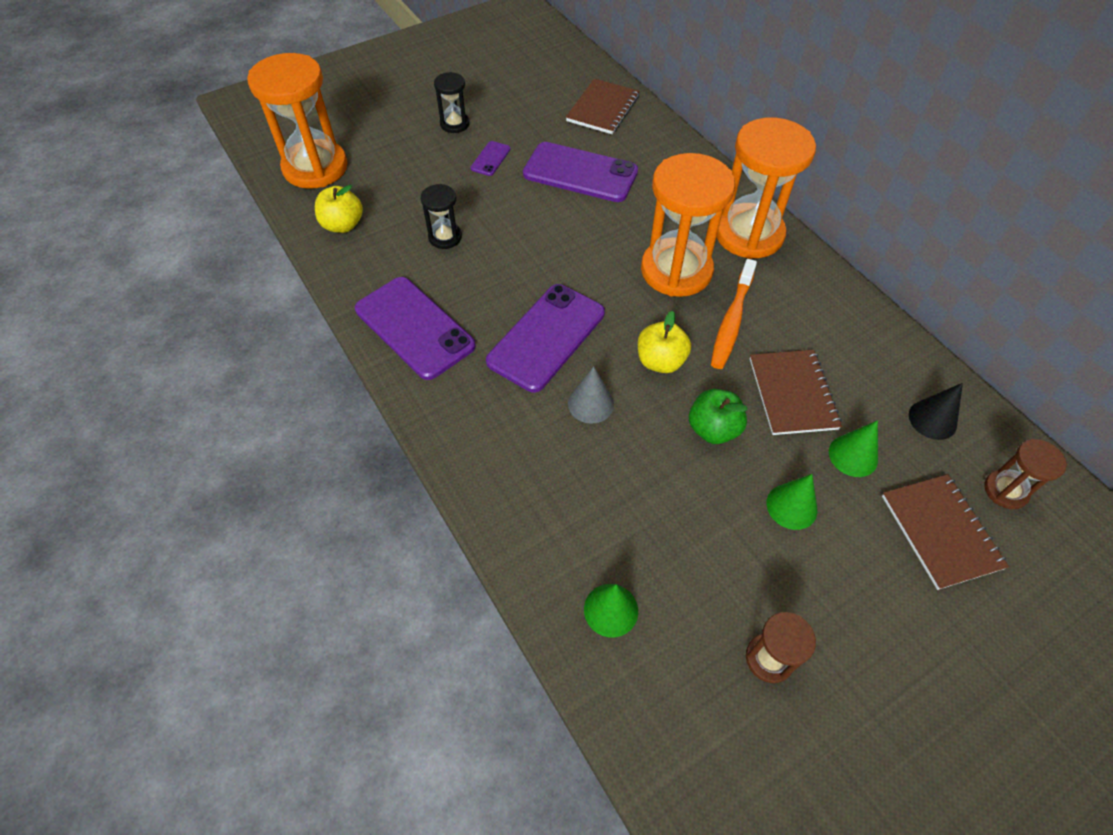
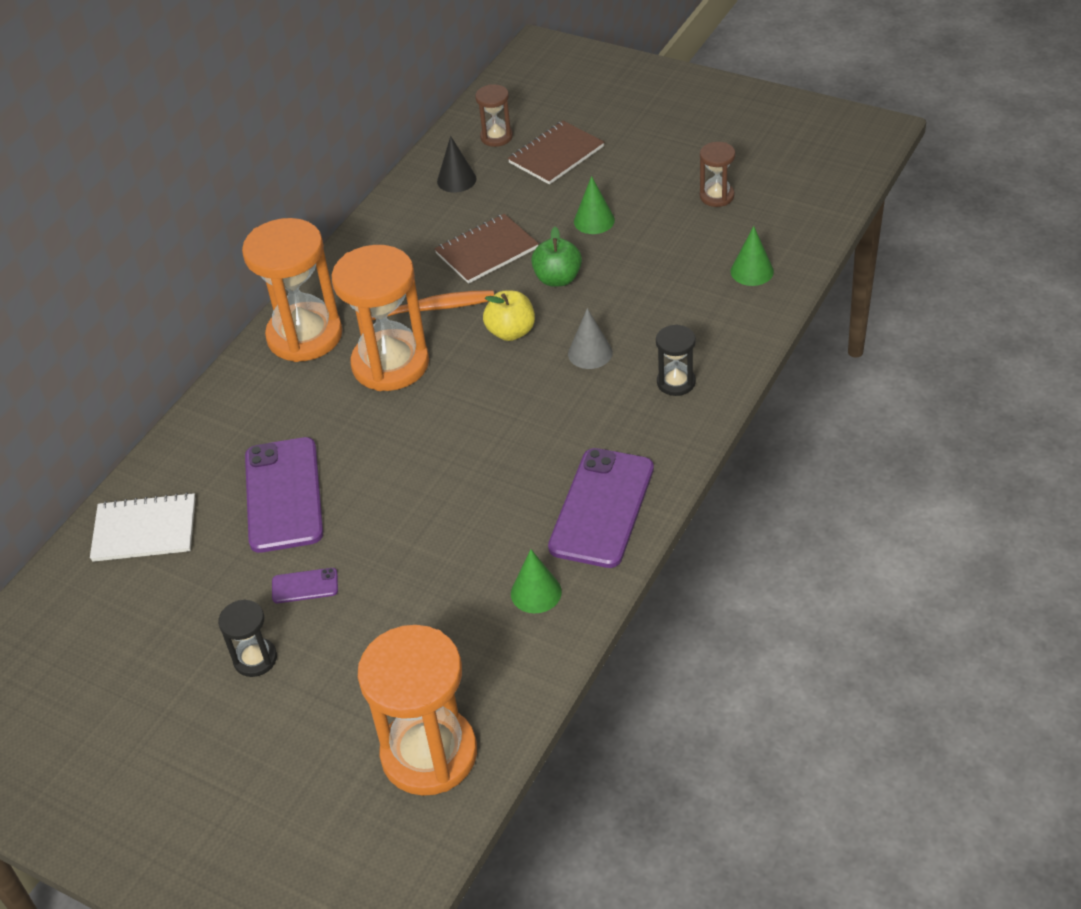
camera: 115 degrees left, 10 degrees down
(343, 225) = (508, 656): yellow apple -> none
(445, 237) = (463, 554): black hourglass -> black hourglass (676, 382)
(546, 337) = (540, 412): purple phone -> none
(603, 108) = (145, 530): brown notebook -> white notebook
(853, 455) = (523, 206): green cone -> green cone (536, 592)

